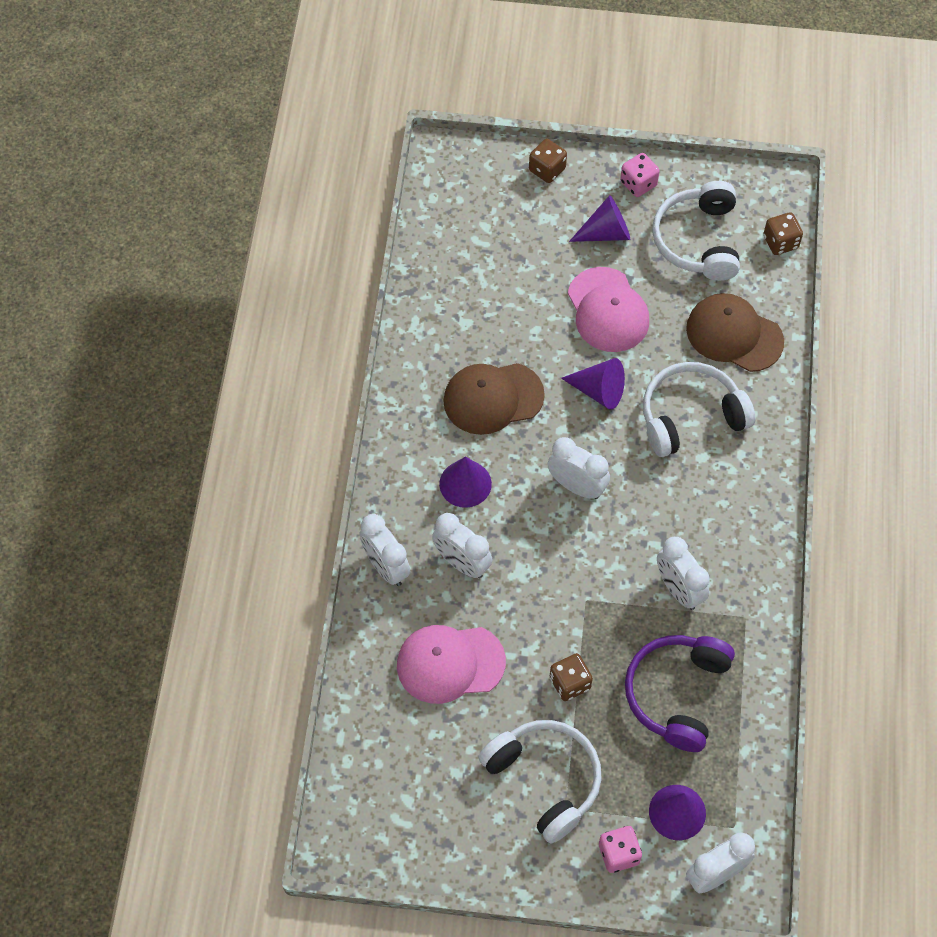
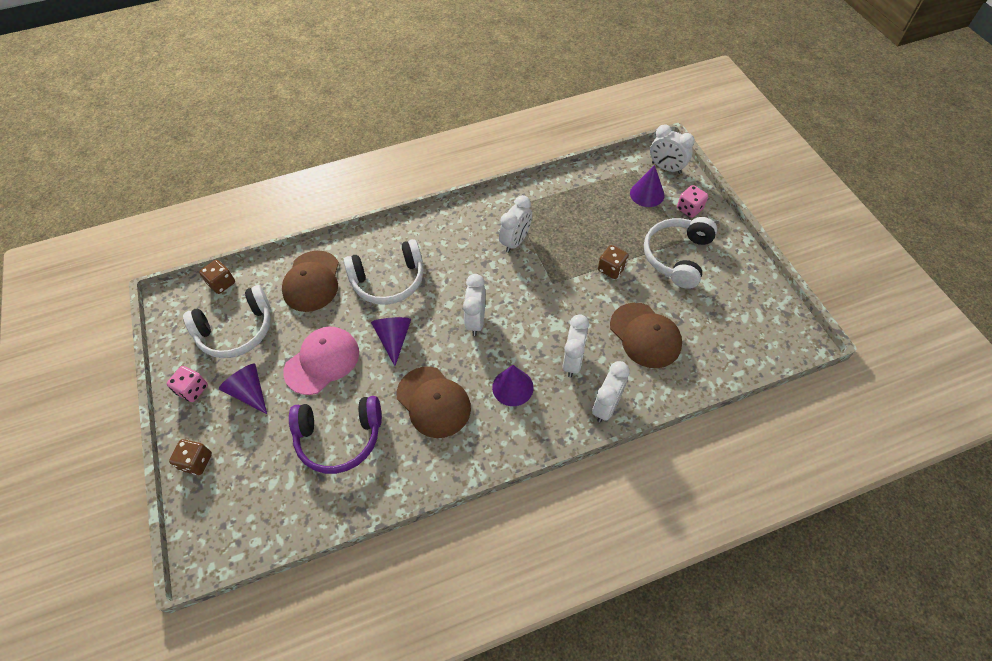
camera: 115 degrees left, 5 degrees down
(450, 663) = (645, 335): pink cap -> brown cap
(677, 694) = (580, 218): purple headphones -> purple headphones (339, 438)
(690, 416) = (389, 281): white headphones -> white headphones turned 60 degrees counterclockwise

